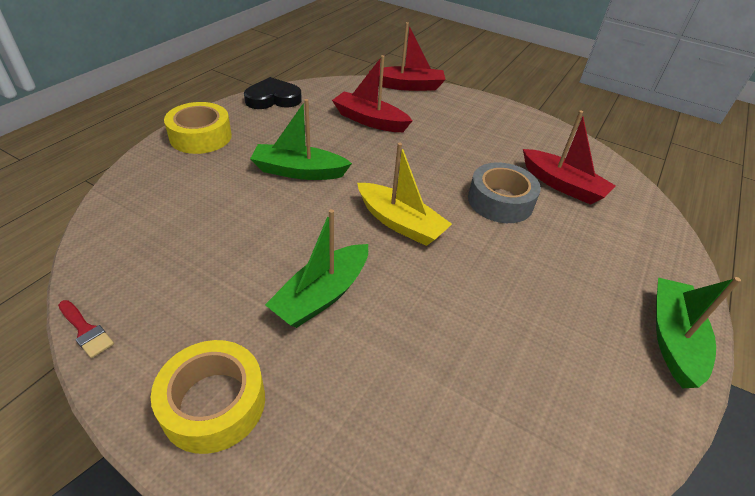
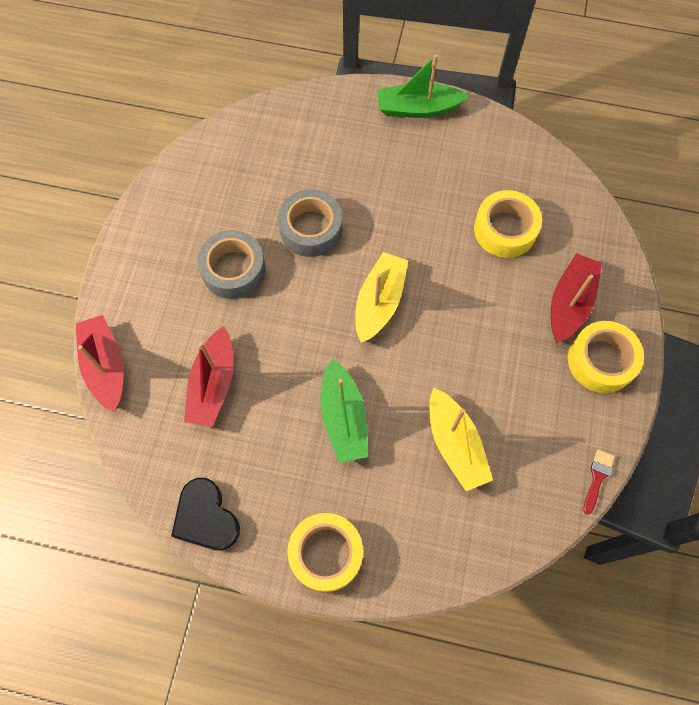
camera: 105 degrees left, 25 degrees up
(221, 229) = (455, 444): none -> yellow boat
(322, 295) = (487, 333): green boat -> none
(458, 368) = (505, 229): none -> yellow tape
(468, 150) = (233, 269): none -> grey tape
(562, 185) = (262, 180): red boat -> red boat (569, 303)

